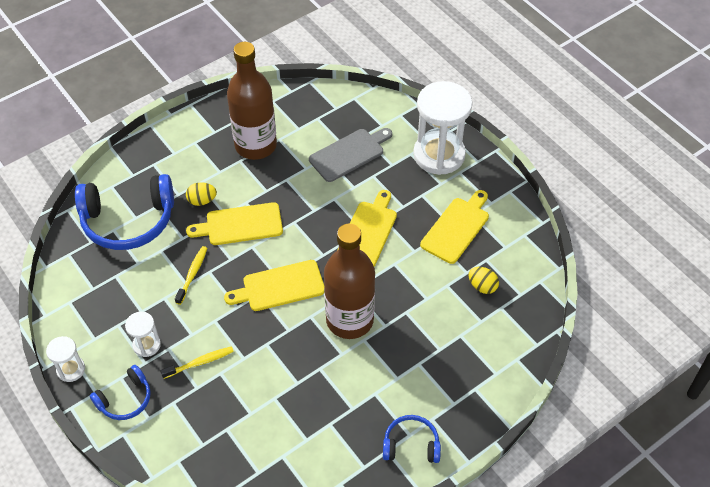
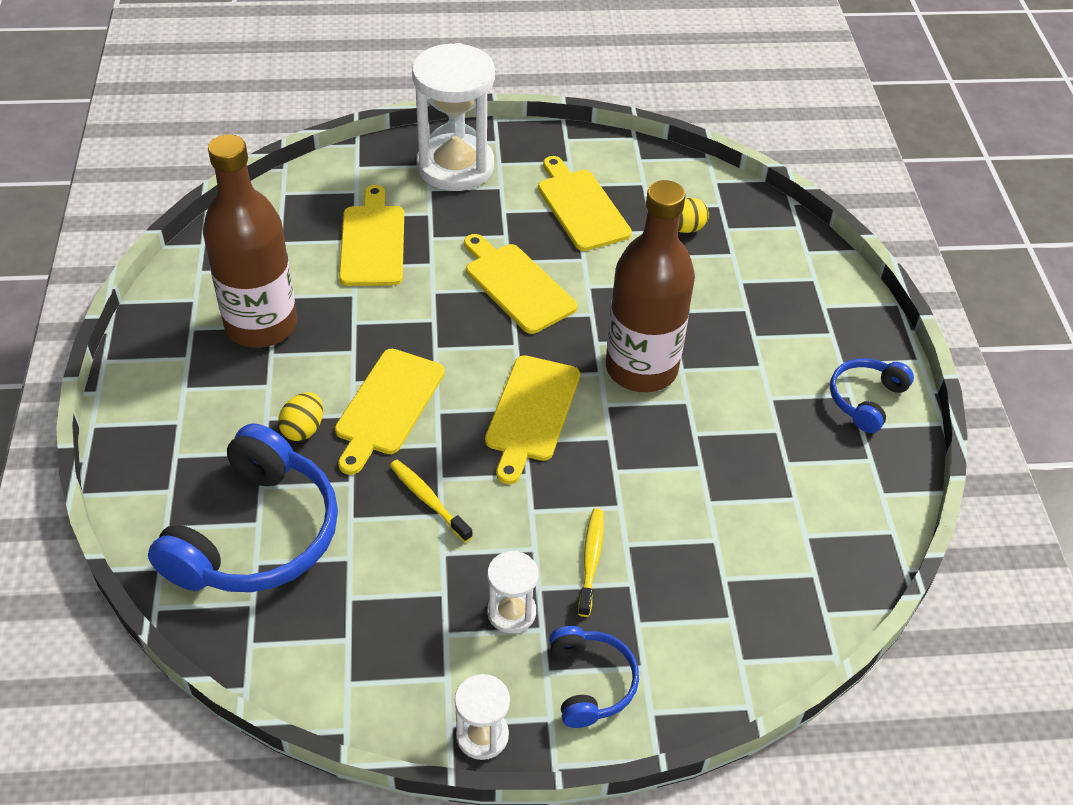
camera: 60 degrees left, 5 degrees down
(349, 154) = (372, 242): grey cutting board -> yellow cutting board

